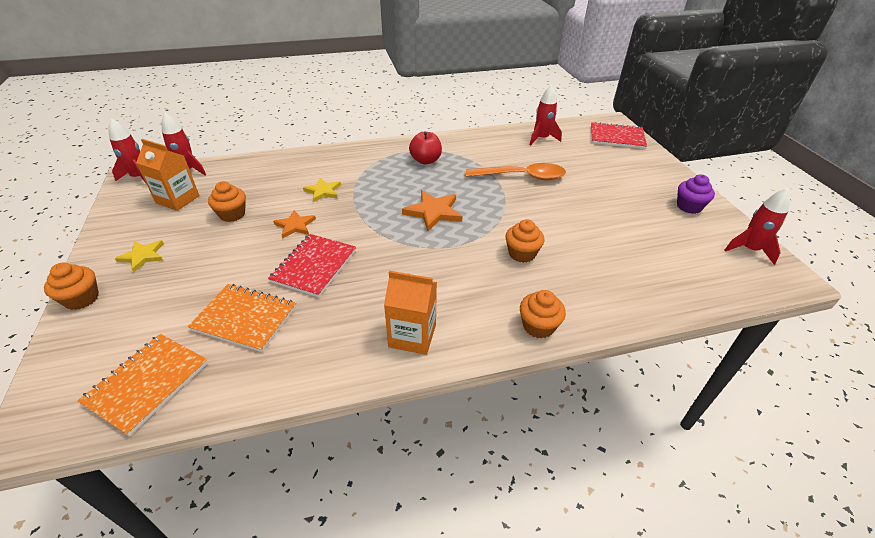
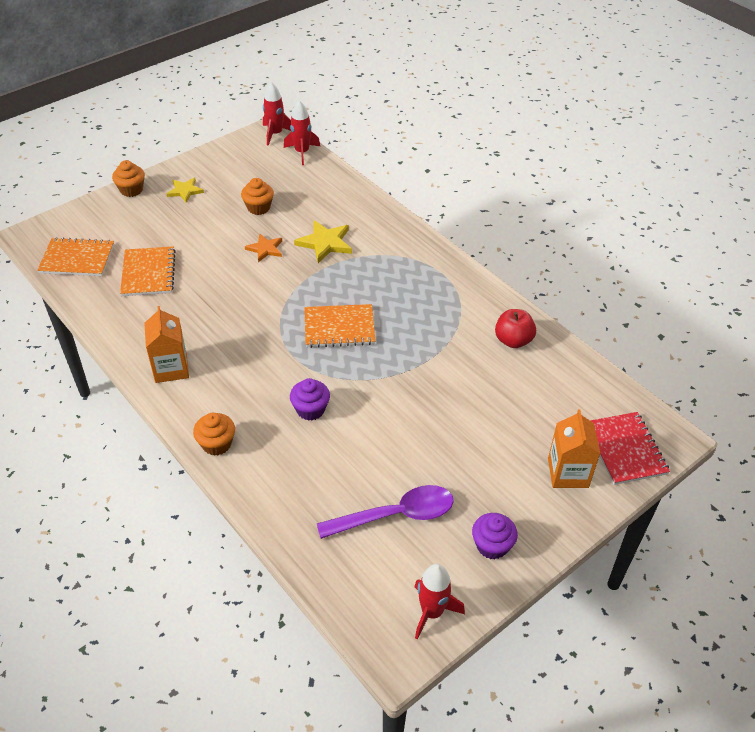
camera: 65 degrees right, 5 degrees up
(178, 199) = (260, 169): orange carton -> orange carton (568, 473)
(314, 266) = (221, 282): red notebook -> none
(323, 191) = (325, 243): yellow star -> yellow star, size x1.53
(425, 160) = (429, 291): red apple -> red apple (513, 340)
(433, 212) = (339, 327): orange star -> orange notebook
(522, 177) = (452, 376): orange spoon -> none
(522, 253) = (310, 409): orange cupcake -> purple cupcake
(541, 139) = (557, 374): red rocket -> none
(653, 240) = (396, 515): none -> purple spoon

